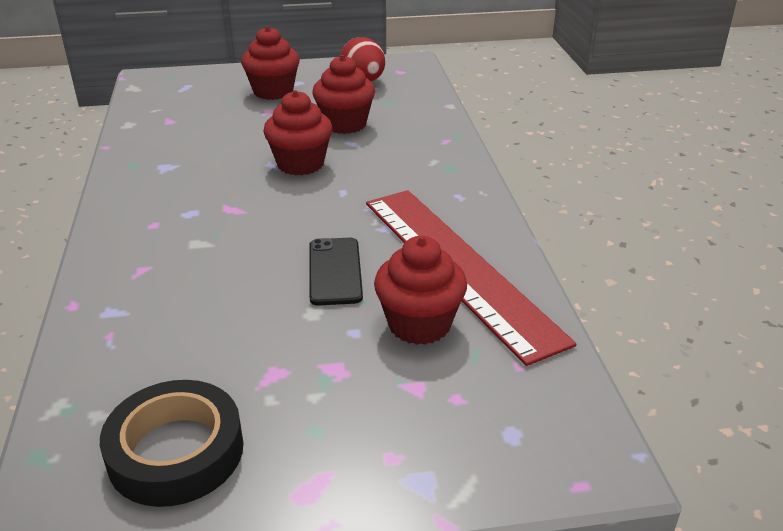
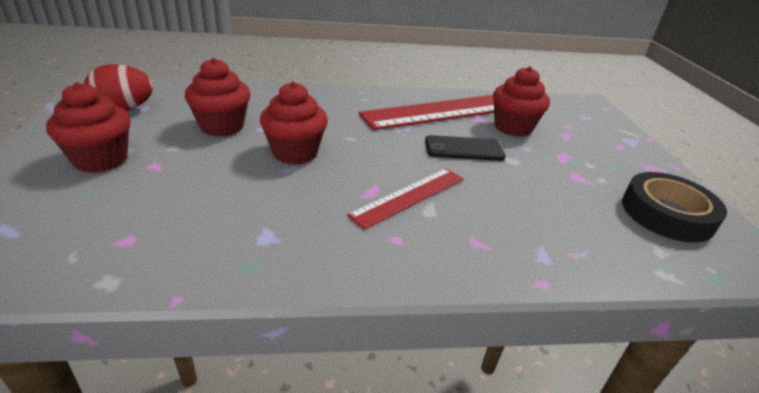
camera: 90 degrees left, 0 degrees up
(222, 230) = (409, 196): none -> red ruler

